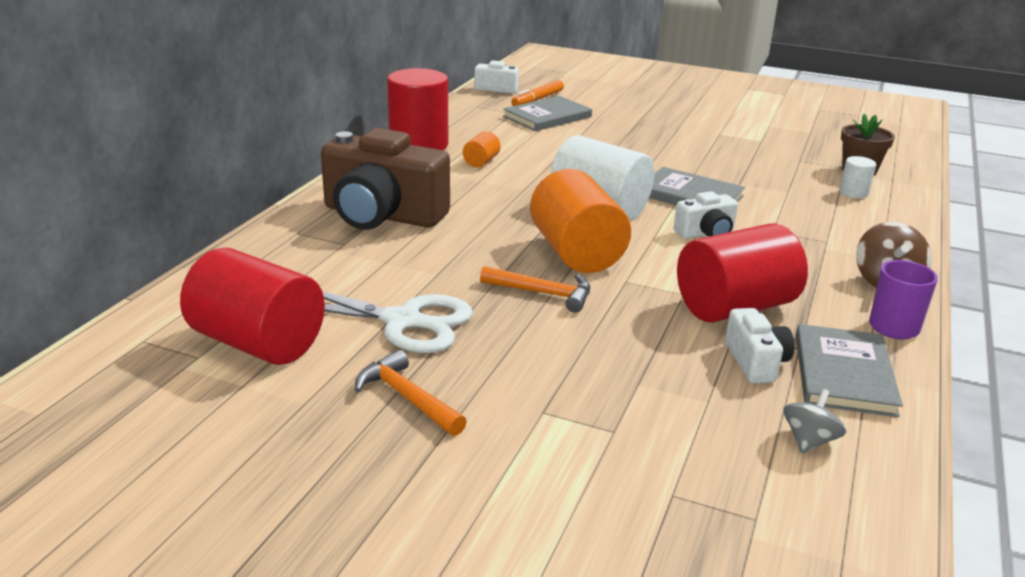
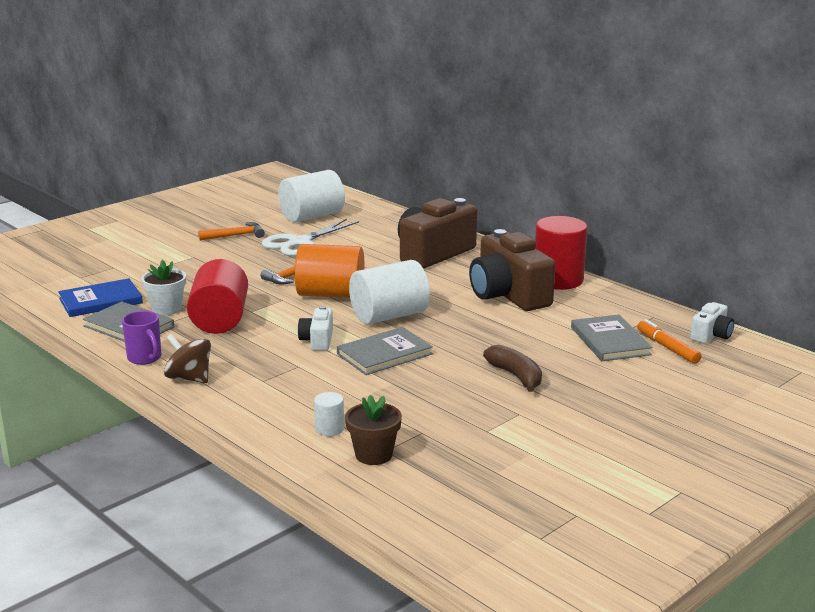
camera: 115 degrees right, 5 degrees down
(258, 343) = (312, 216): red cylinder -> white cylinder
(481, 162) = (508, 295): orange cylinder -> brown camera
(658, 141) = (516, 376): none -> brown banana
(755, 362) = (167, 309): white camera -> white flower pot
(809, 441) = (100, 301): grey spinning top -> blue book

